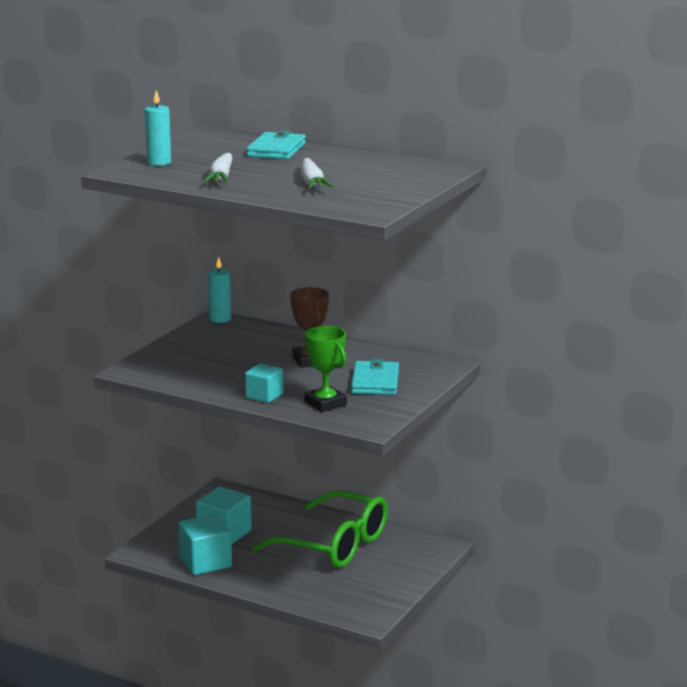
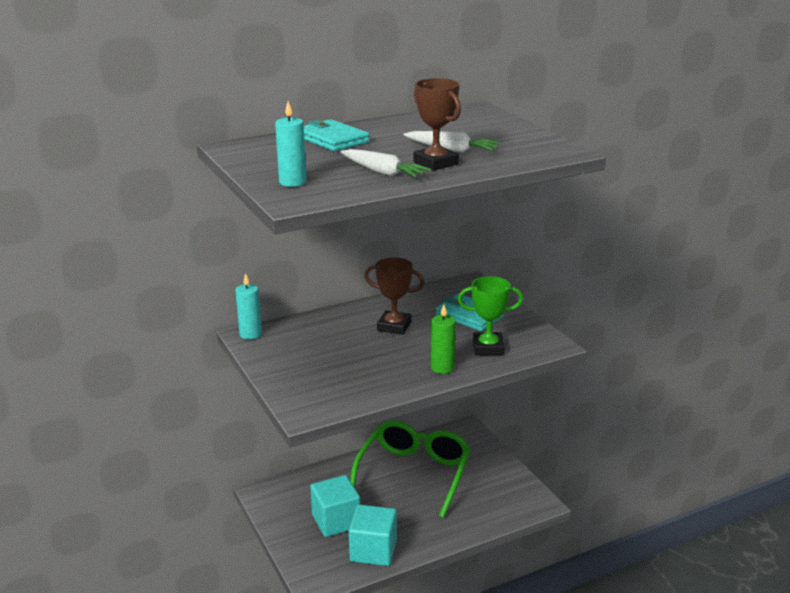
camera: 55 degrees left, 5 degrees up
(264, 396) = (442, 368): turquoise cube -> green candle
(269, 185) = (435, 163): none -> brown trophy
(334, 545) = (414, 474): green glasses -> green glasses turned 45 degrees counterclockwise

